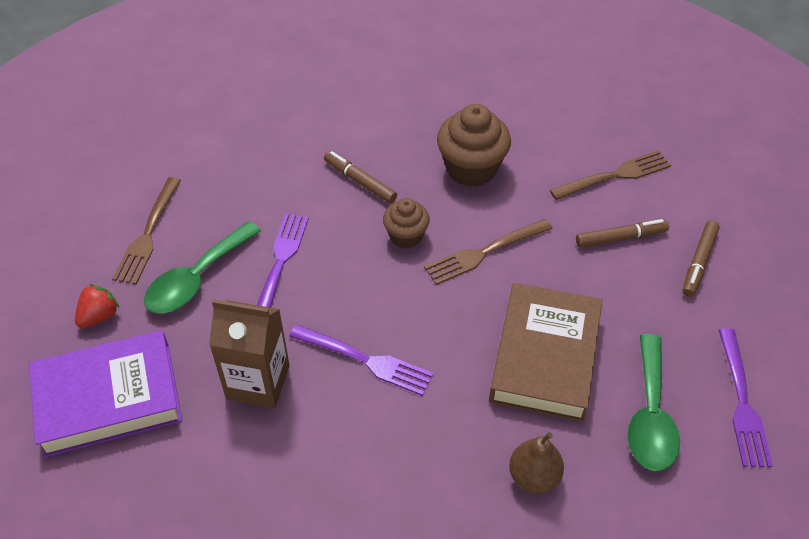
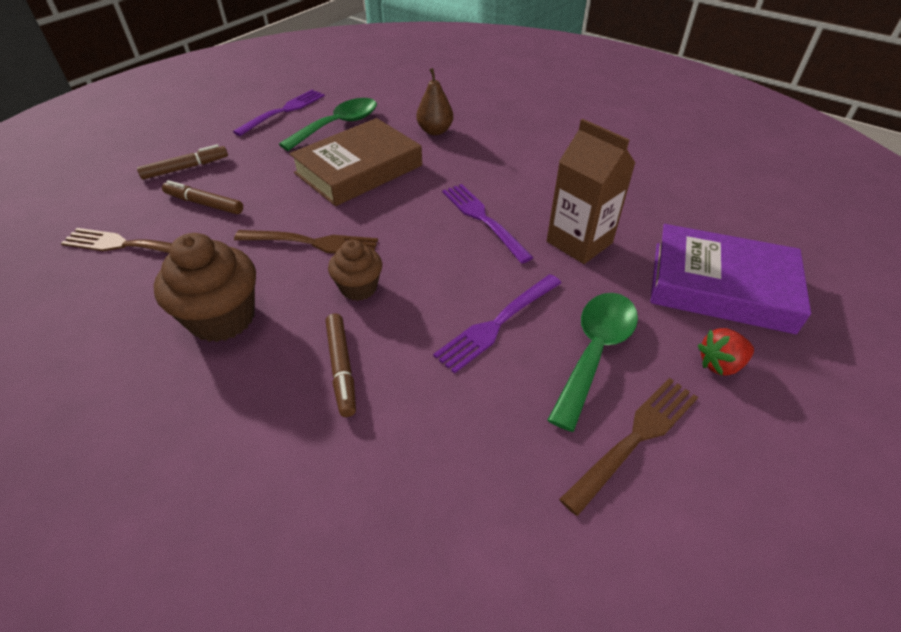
camera: 145 degrees left, 5 degrees down
(197, 278) = (595, 351): green spoon -> green spoon turned 45 degrees counterclockwise

